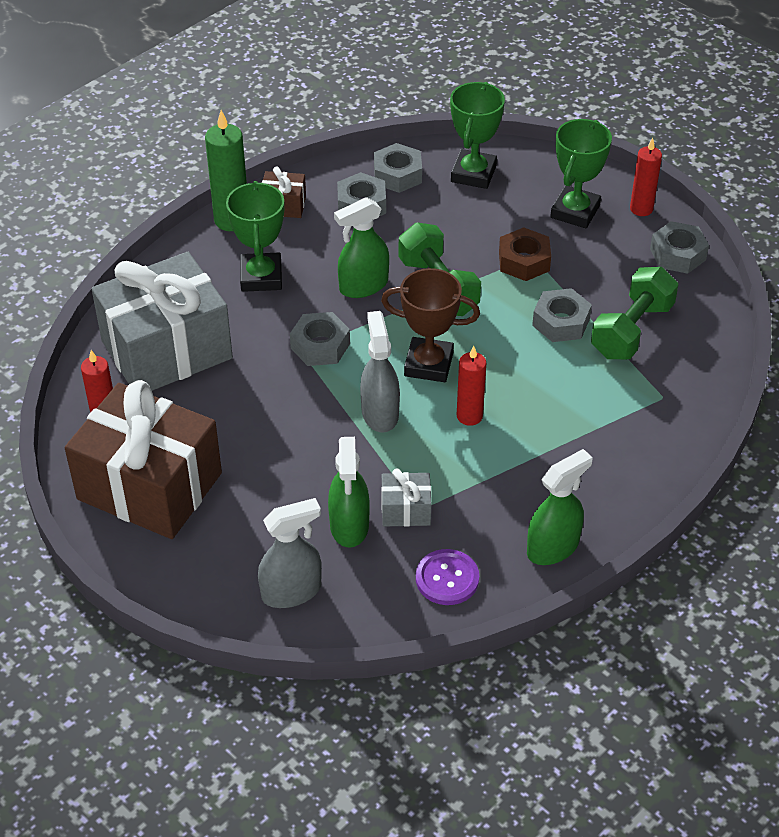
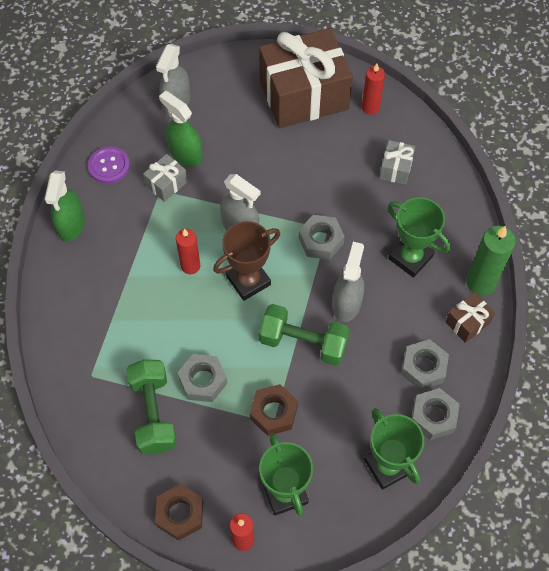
camera: 135 degrees right, 15 degrees up
(167, 350) = (396, 168): grey gift -> grey gift, size x0.42
(363, 286) = (347, 303): green spray bottle -> grey spray bottle
(677, 254) = (180, 514): grey nut -> brown nut

